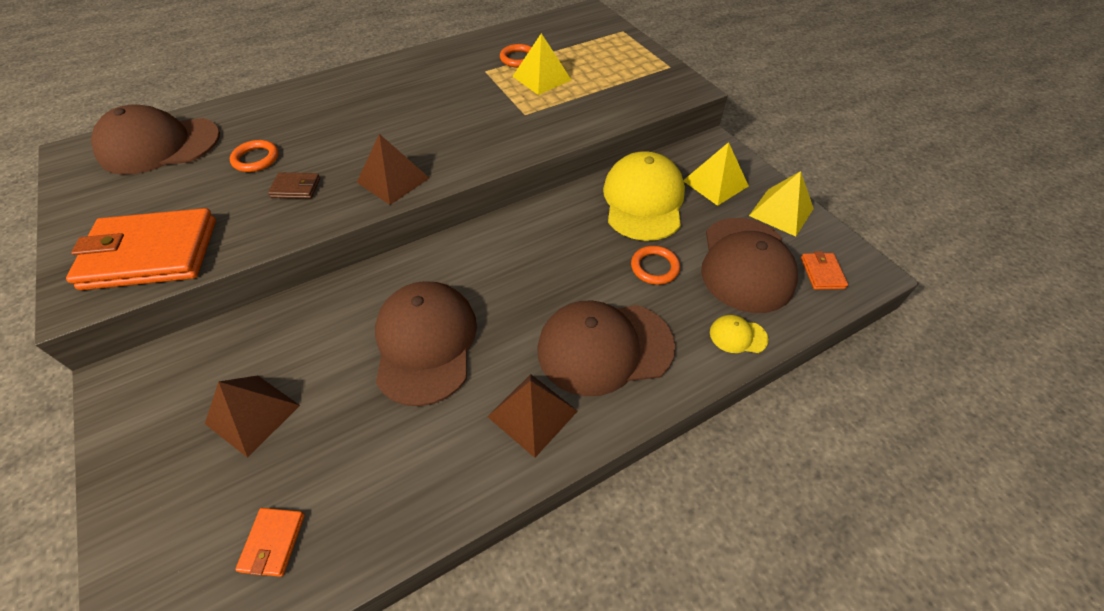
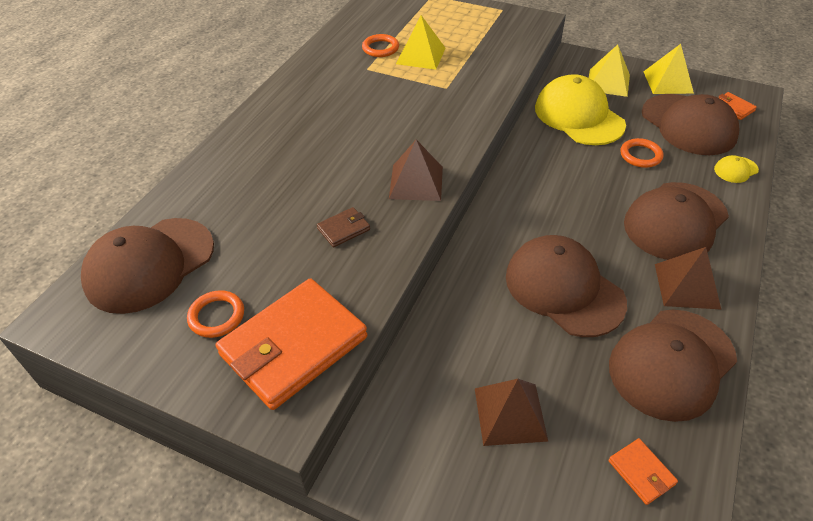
camera: 35 degrees left, 5 degrees down
(256, 159) = (269, 227): orange ring -> orange ring (216, 316)
(423, 472) = (671, 363): none -> brown cap

